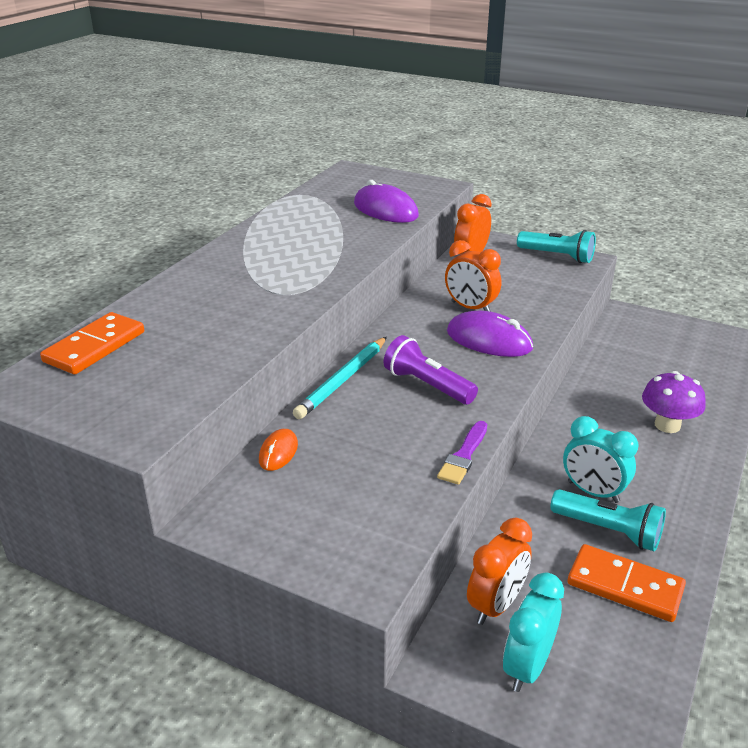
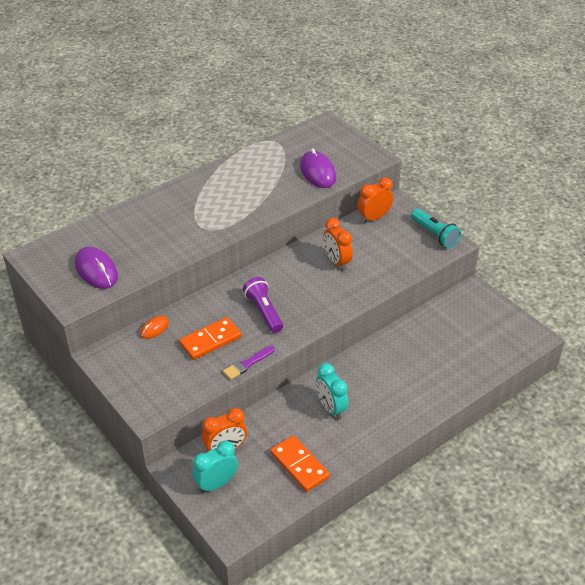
camera: 25 degrees right, 10 degrees up
(94, 347) = (82, 238): orange domino -> orange domino (210, 340)
(342, 380) = (219, 292): turquoise pencil -> none
(489, 340) = (327, 291): purple mouse -> purple mouse (96, 270)
(609, 531) = (319, 433): turquoise flashlight -> none
(667, 425) = (417, 382): purple mushroom -> none

